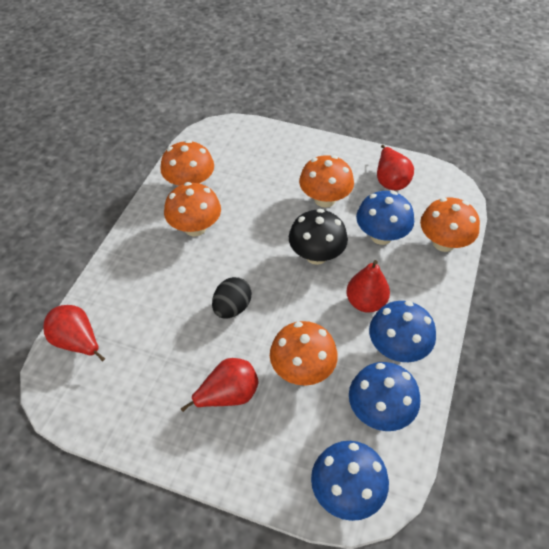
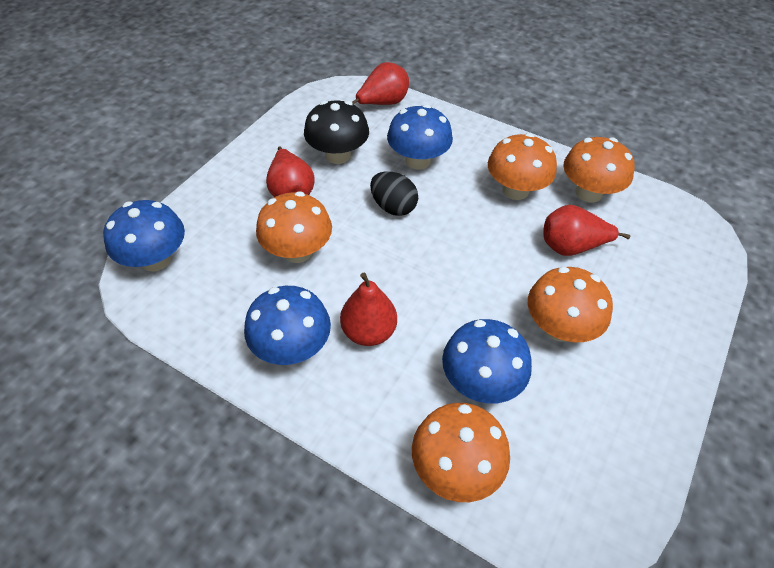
camera: 100 degrees right, 0 degrees up
(316, 255) = (455, 296): black mushroom -> black mushroom (338, 155)
(379, 411) = (221, 307): blue mushroom -> blue mushroom (418, 160)
(390, 180) = (601, 430): red pear -> red pear (571, 247)

